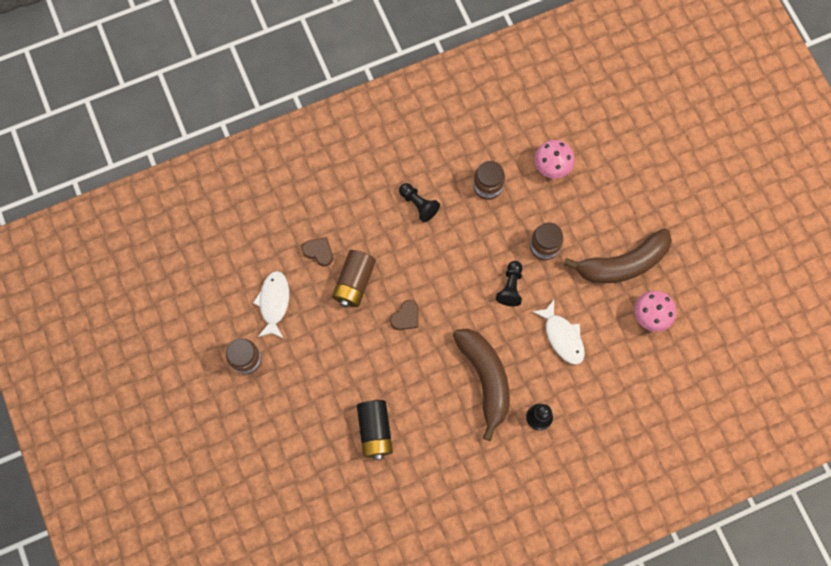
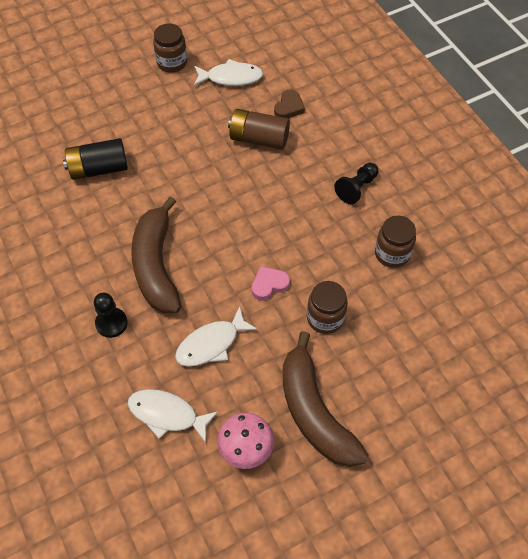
camera: 85 degrees right, 15 degrees down
(406, 317) = (224, 186): brown heart -> none
(485, 379) = (156, 265): brown banana -> brown banana turned 105 degrees clockwise
(510, 287) = (269, 284): black pawn -> pink heart
(551, 167) = (431, 321): pink mushroom -> none
(620, 373) = (167, 414): none -> white fish

